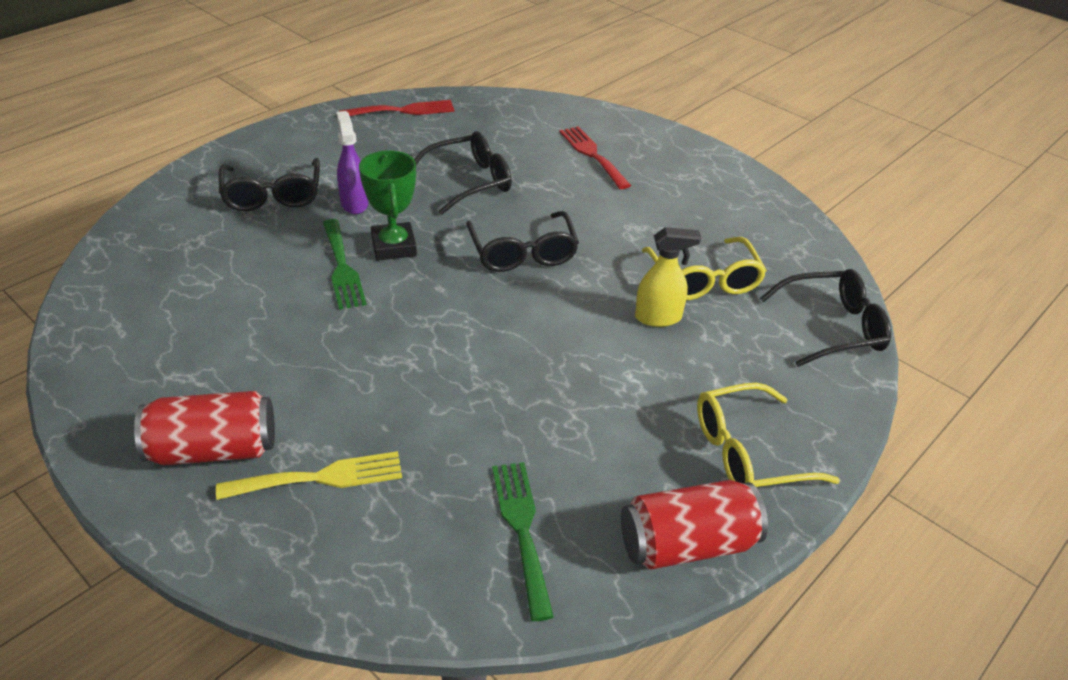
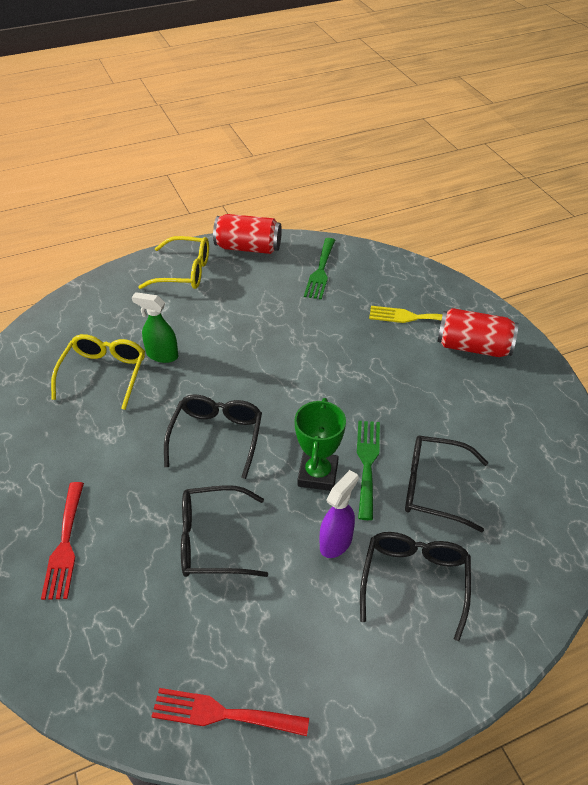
camera: 155 degrees left, 5 degrees up
(354, 203) = (336, 542): purple spray bottle -> purple spray bottle turned 150 degrees counterclockwise
(658, 318) = (162, 355): yellow spray bottle -> green spray bottle
(833, 327) = (60, 319): black glasses -> black glasses (433, 488)

